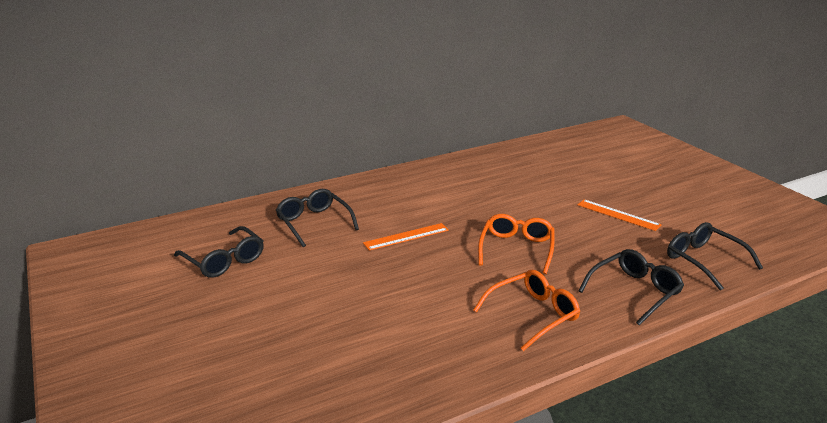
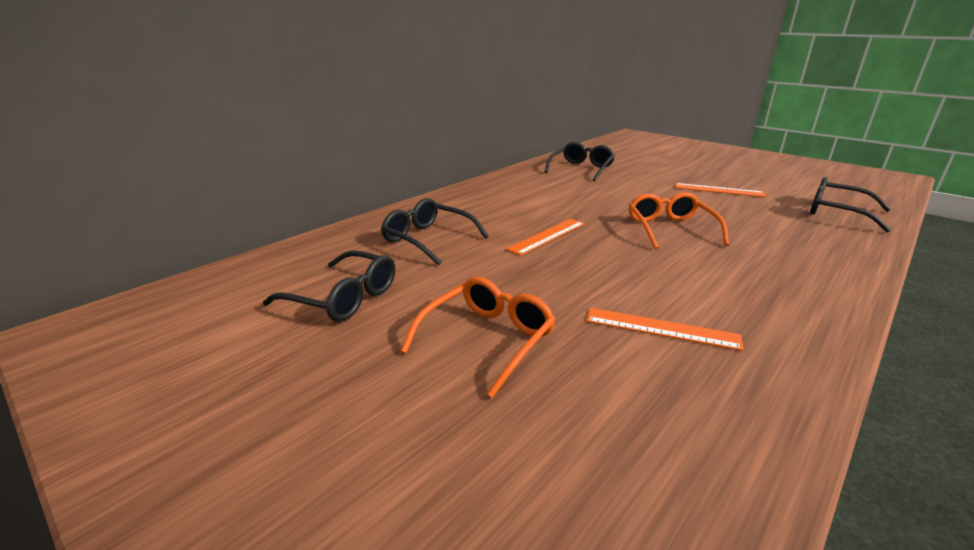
camera: 20 degrees left, 0 degrees up
(410, 328) = (661, 328): none -> orange ruler
(533, 314) = (768, 285): orange glasses -> orange glasses (488, 339)
(635, 291) = (824, 246): black glasses -> black glasses (581, 169)

